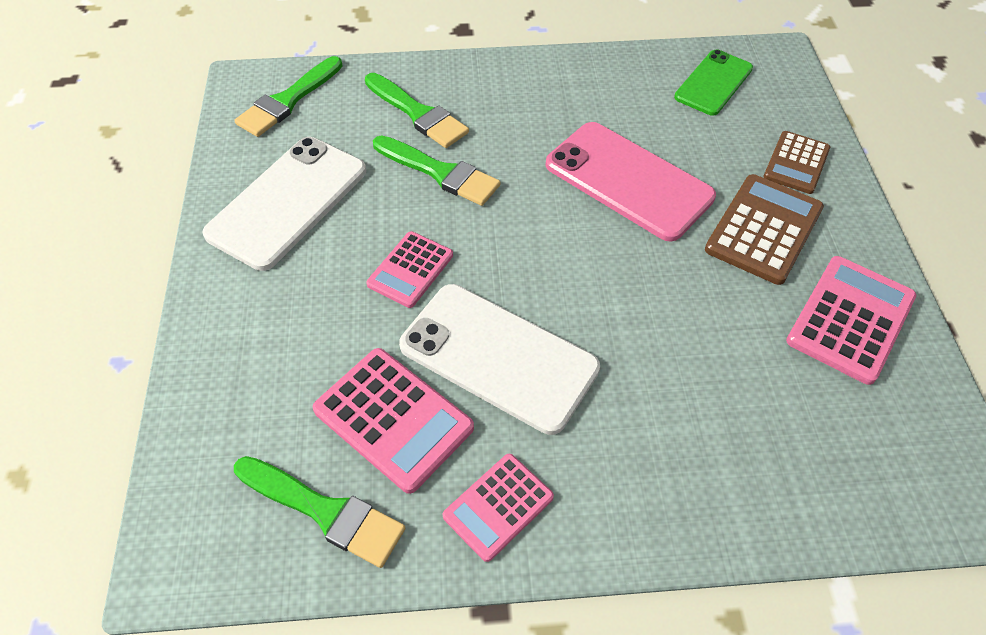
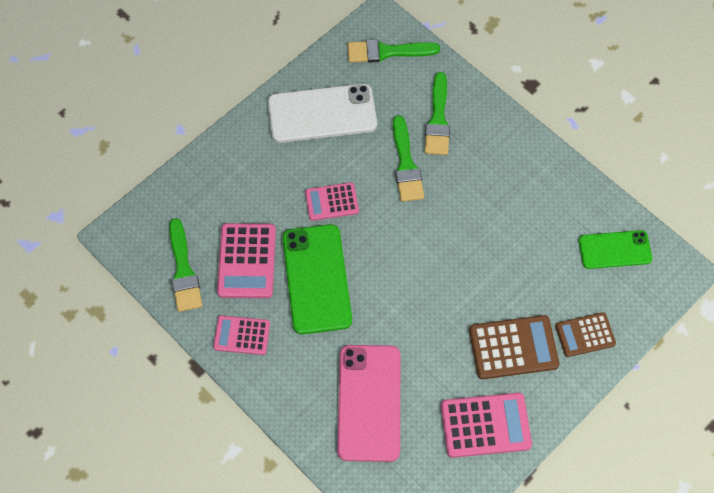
camera: 50 degrees right, 10 degrees up
(498, 357) = (316, 279): white phone -> green phone
(628, 181) = (486, 258): pink phone -> pink phone (369, 402)

